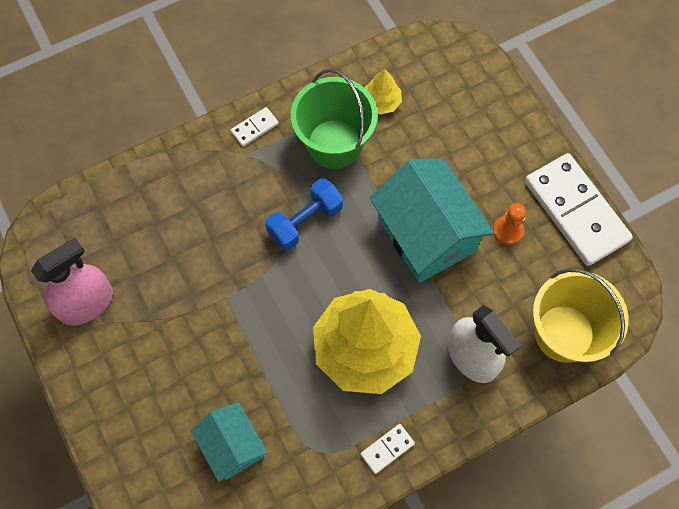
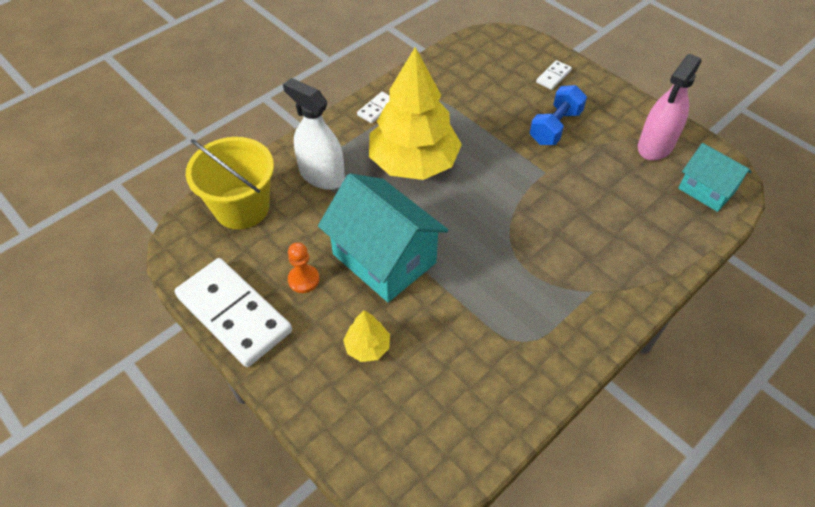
camera: 165 degrees right, 15 degrees down
(232, 446) = (491, 89): turquoise house -> turquoise house (706, 190)
(254, 128) = (598, 320): white domino -> white domino (553, 76)
(305, 221) = (504, 244): blue dumbbell -> blue dumbbell (555, 127)
(334, 144) = (507, 323): green bucket -> none
(381, 102) = (472, 384): yellow tree -> yellow tree (367, 347)

